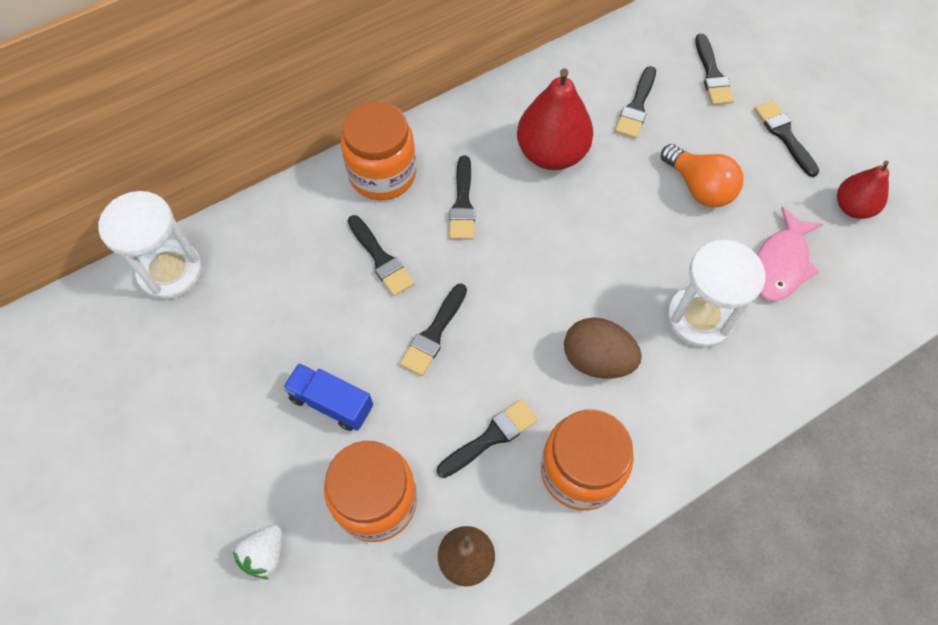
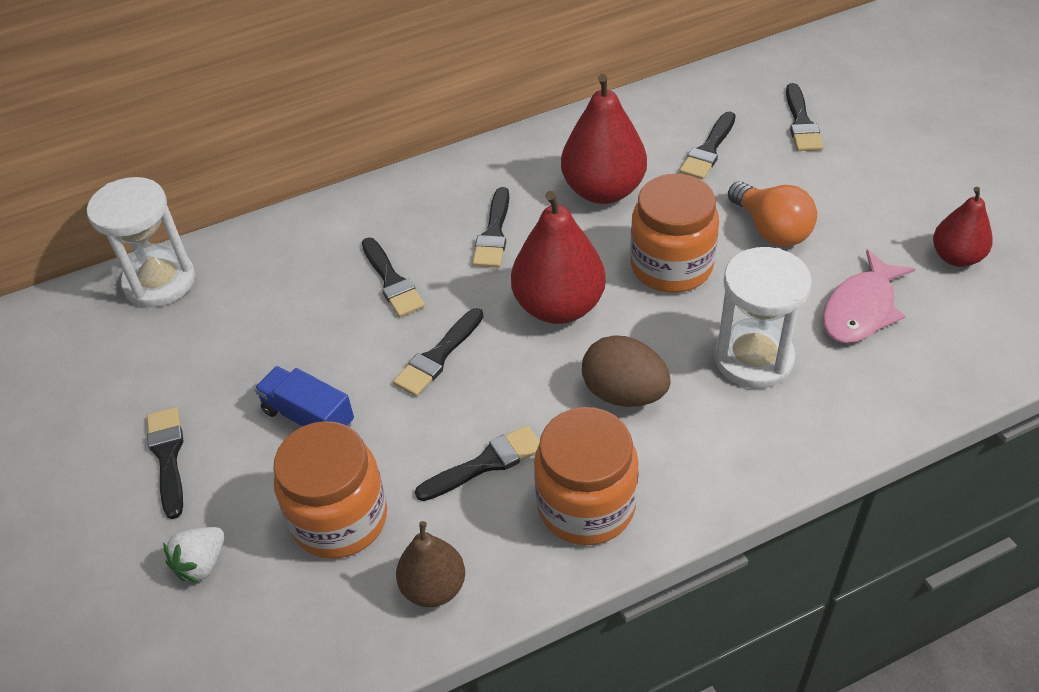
camera: 10 degrees right, 15 degrees down
(382, 174) = (409, 202): orange jar -> orange jar (671, 266)
(530, 276) = (558, 306): none -> red pear
(784, 135) = (880, 183): black brush -> black brush (168, 456)

